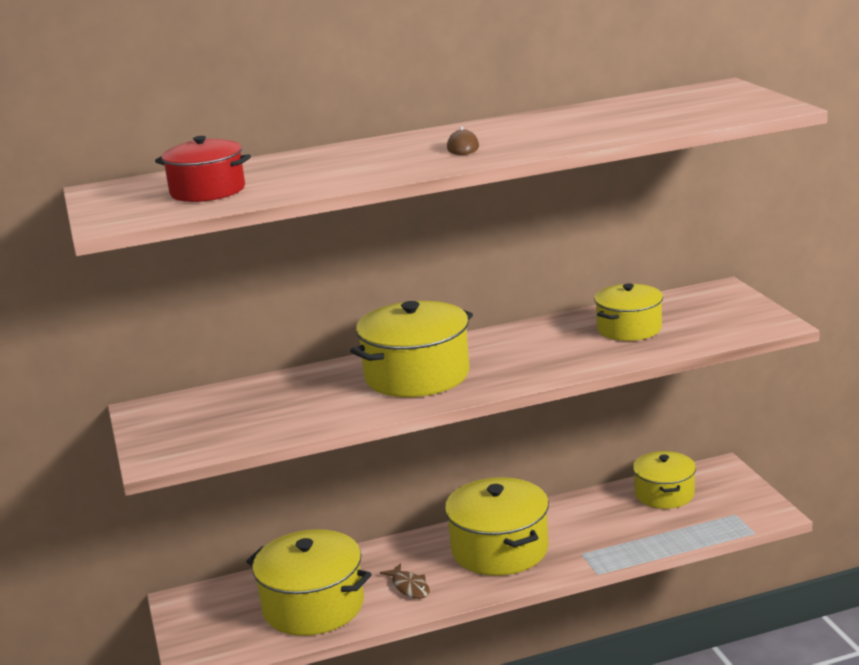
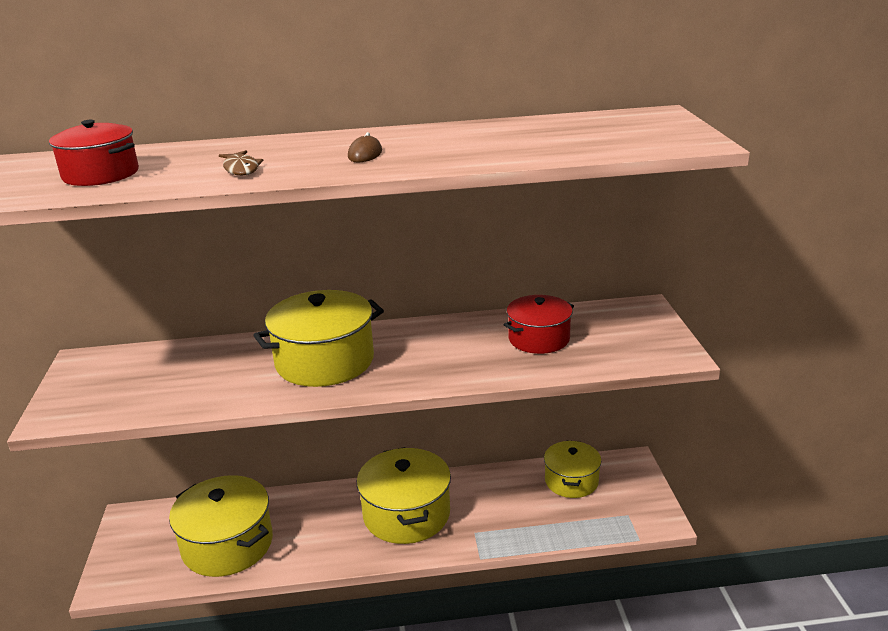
camera: 10 degrees right, 5 degrees up
(409, 587) = (314, 540): brown fish -> brown fish (241, 169)
(629, 328) = (539, 339): yellow pot -> red pot

